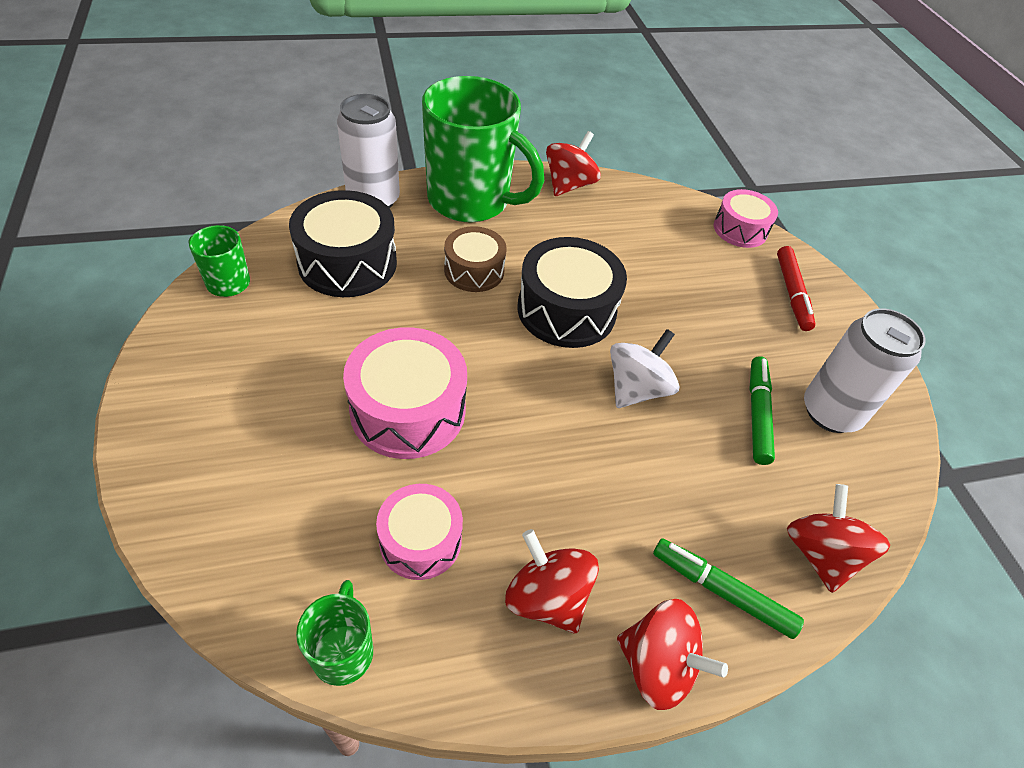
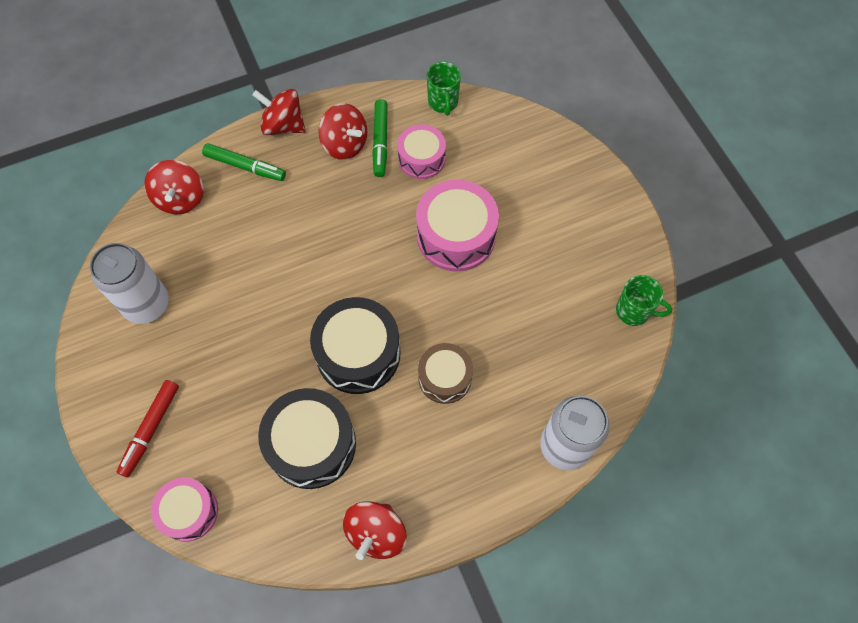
camera: 175 degrees right, 15 degrees up
(347, 262) = (553, 358): black drum -> black drum (311, 444)
(471, 201) = (472, 474): green mug -> none
(636, 389) = (297, 290): white spinning top -> none
(757, 415) = (205, 289): green marker -> green marker (380, 141)
(792, 293) = (151, 429): red marker -> red marker turned 150 degrees counterclockwise

